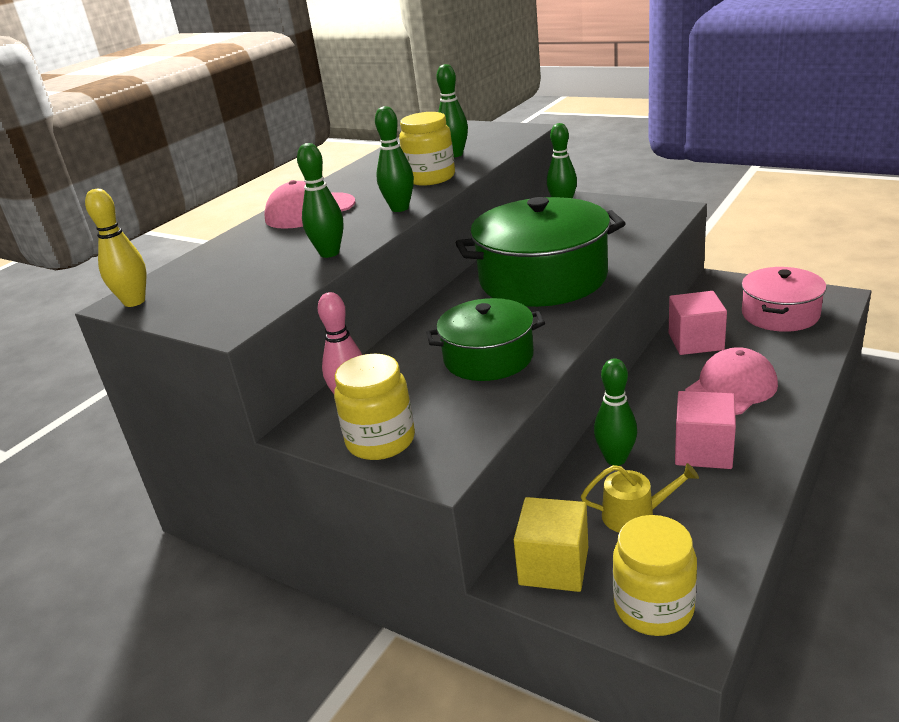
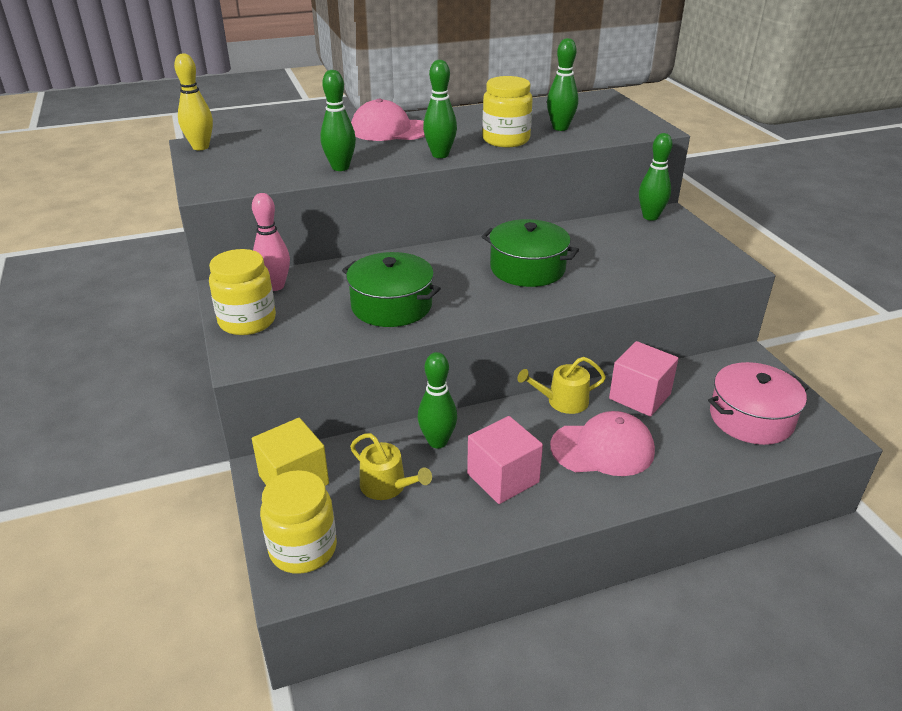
camera: 35 degrees right, 5 degrees up
(543, 278) = (527, 268): green pot -> green pot, size x0.61
(653, 375) = (562, 401): none -> yellow watering can

